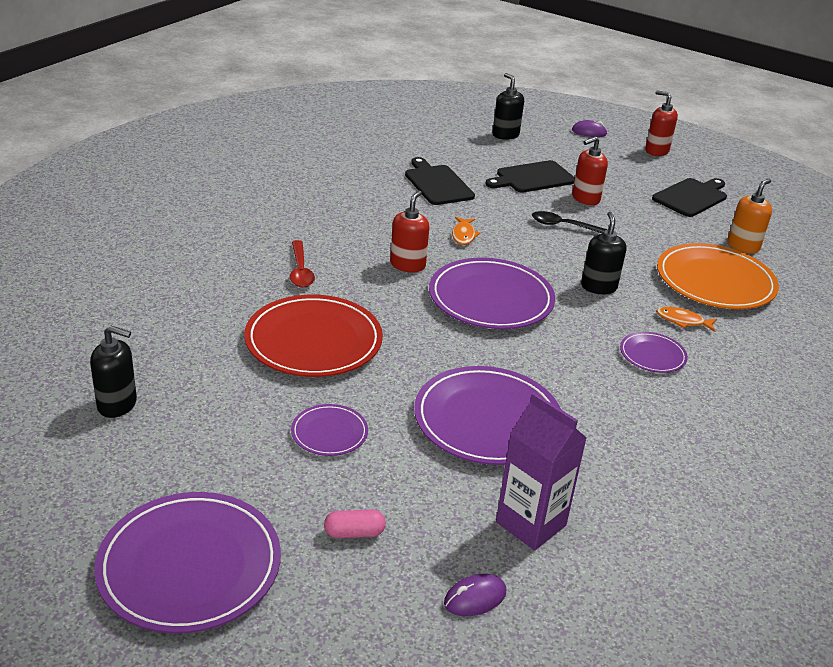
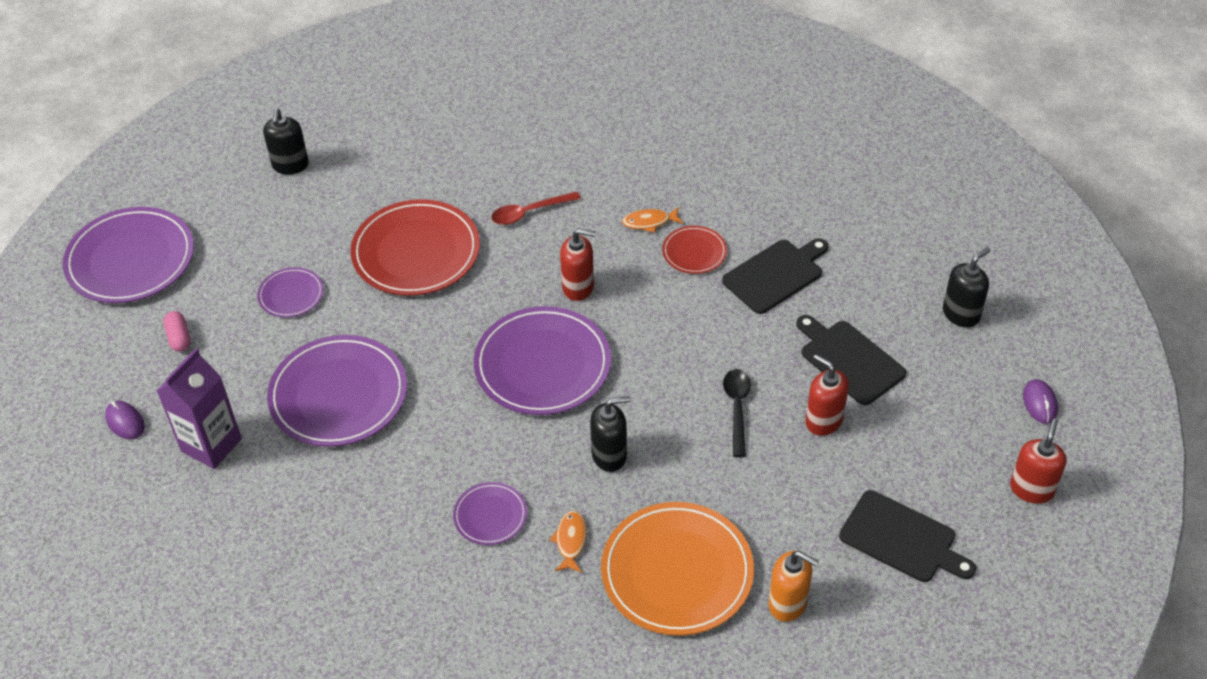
camera: 80 degrees right, 15 degrees up
(396, 208) = (694, 252): none -> red plate
(463, 235) = (664, 320): orange fish -> orange fish (649, 222)

